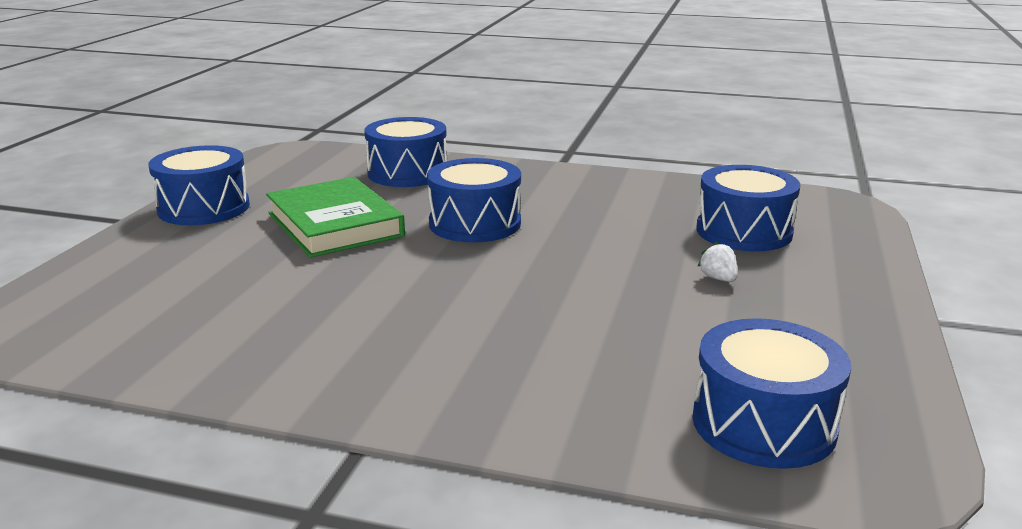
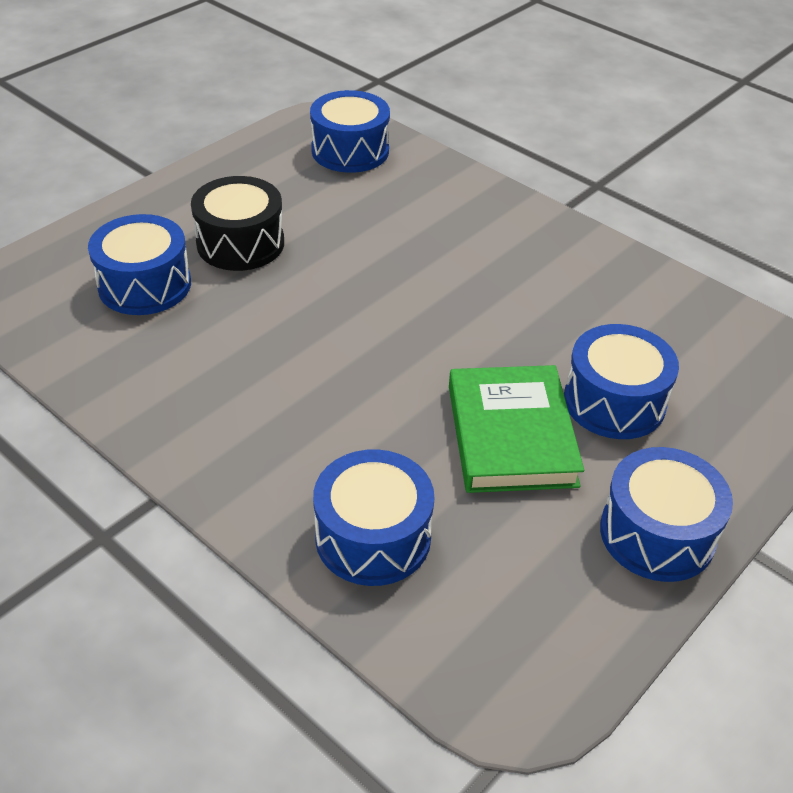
camera: 155 degrees left, 20 degrees up
(475, 223) = (368, 384): blue drum -> blue drum (614, 401)
(718, 278) = (240, 243): white strawberry -> black drum

